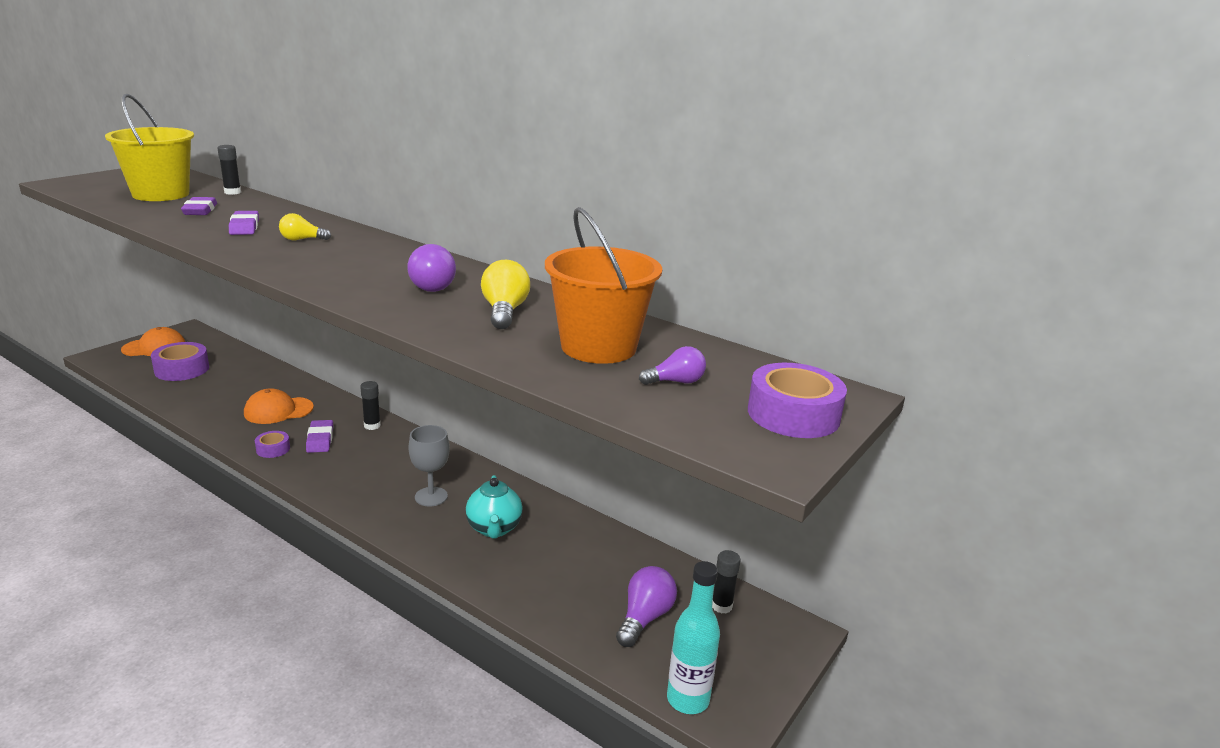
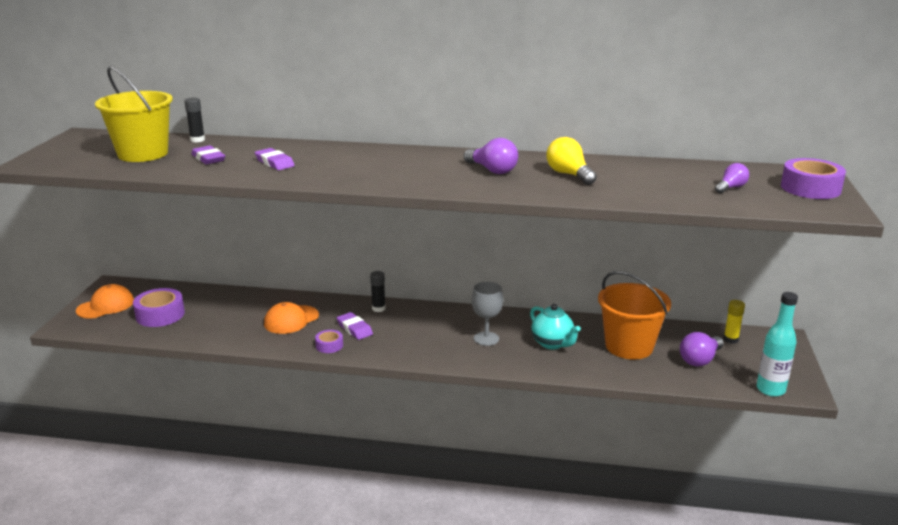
camera: 25 degrees left, 0 degrees up
(302, 239) = (338, 162): yellow light bulb -> none
(598, 347) = (659, 180): orange bucket -> orange bucket (629, 346)
(644, 618) = (700, 360): purple light bulb -> purple light bulb turned 135 degrees counterclockwise
(721, 606) = (730, 339): black glue stick -> yellow glue stick

